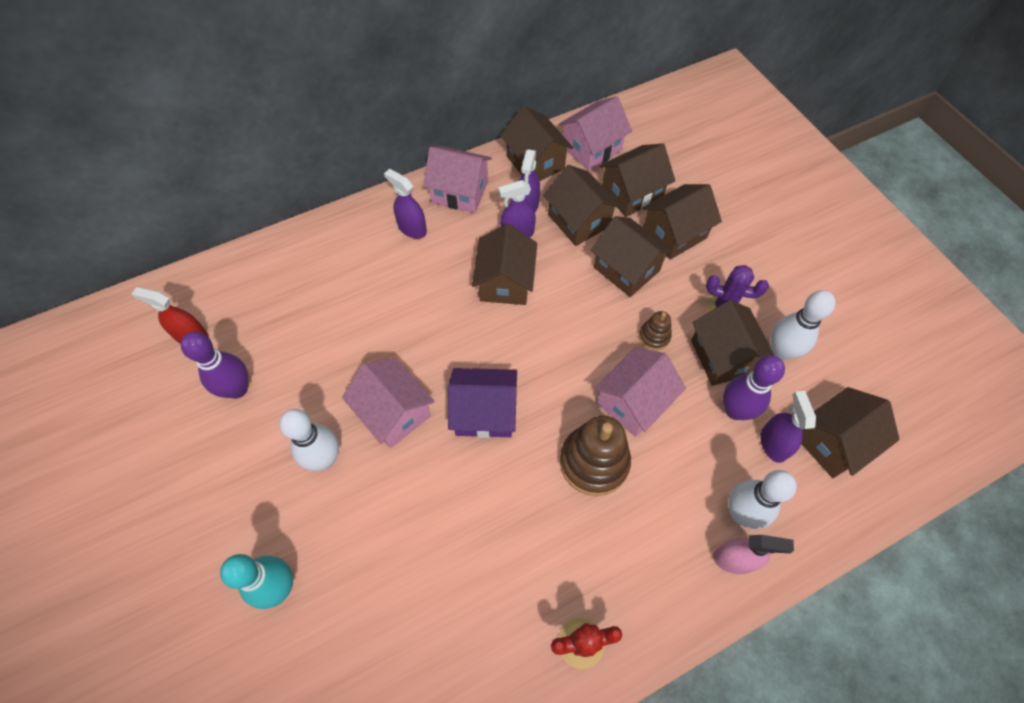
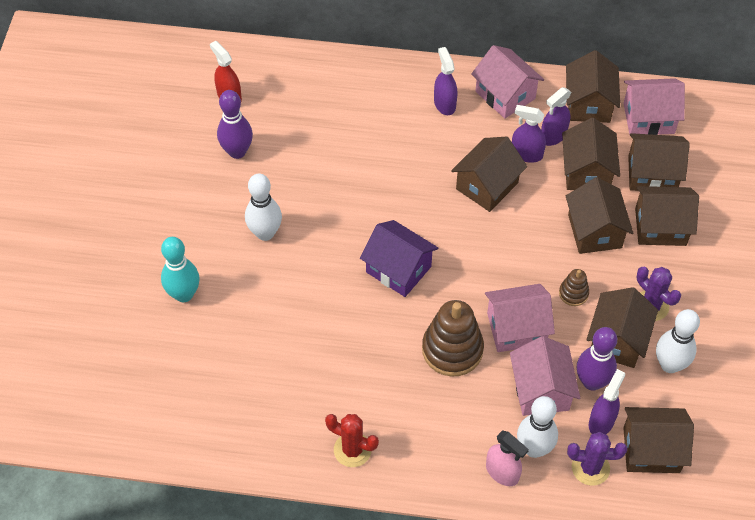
camera: 35 degrees right, 5 degrees down
(394, 412) = (333, 231): pink house -> pink house (541, 390)
(801, 497) = (590, 468): none -> purple cactus

